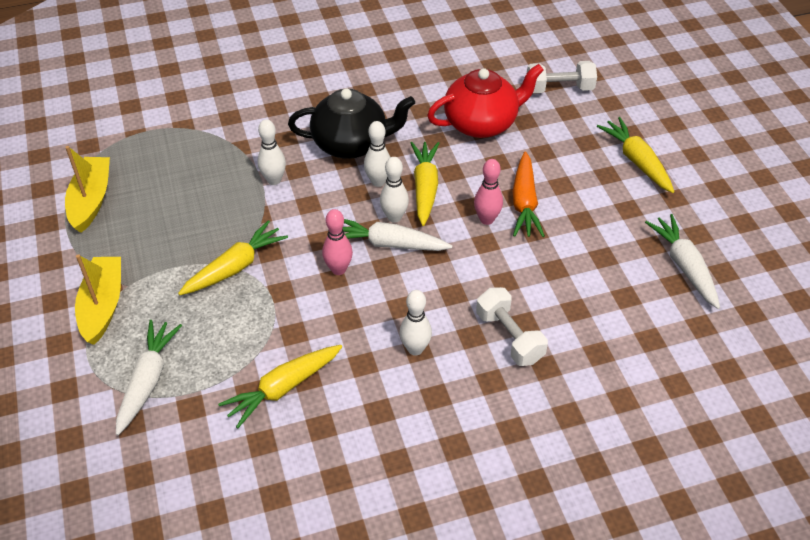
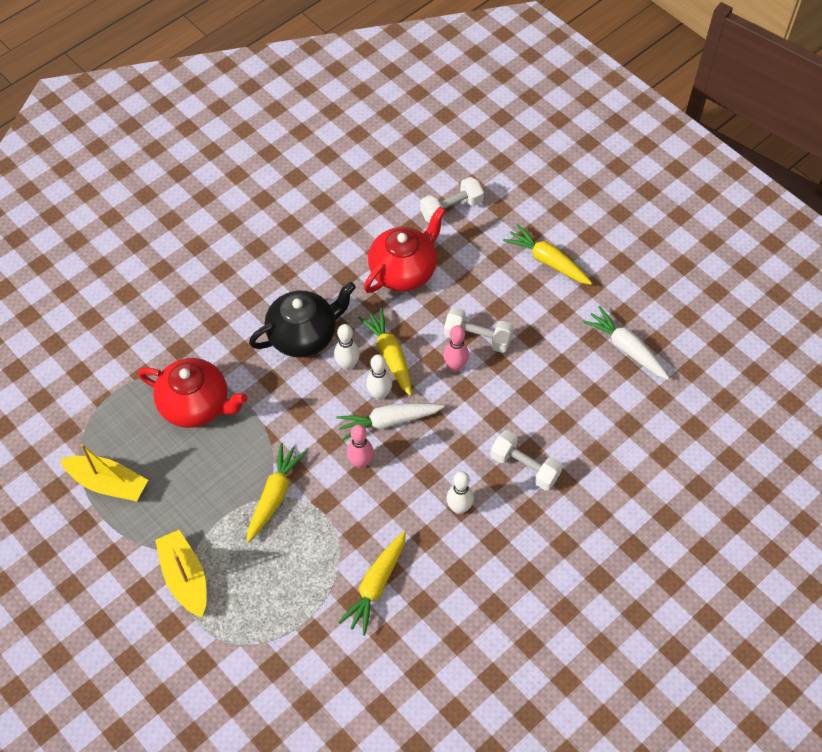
camera: 25 degrees left, 10 degrees up
(91, 200) = (108, 483): yellow boat -> yellow boat turned 135 degrees clockwise
(148, 380) = (265, 626): white carrot -> none
(214, 166) = (196, 405): none -> red teapot
(274, 180) = (258, 399): white bowling pin -> none
(524, 203) = (477, 338): orange carrot -> white dumbbell

